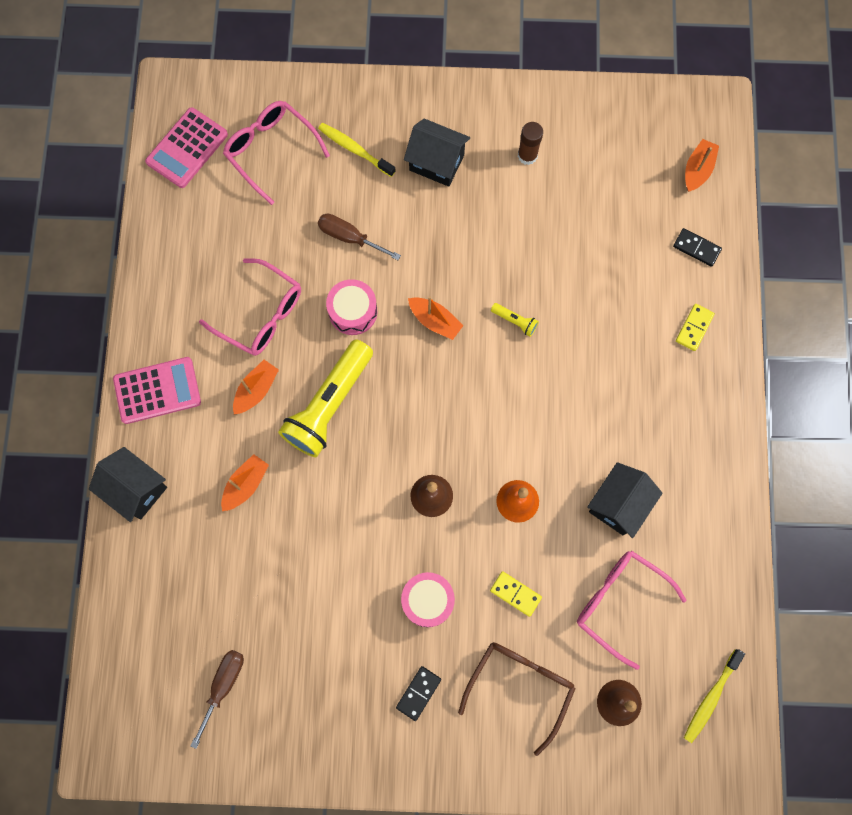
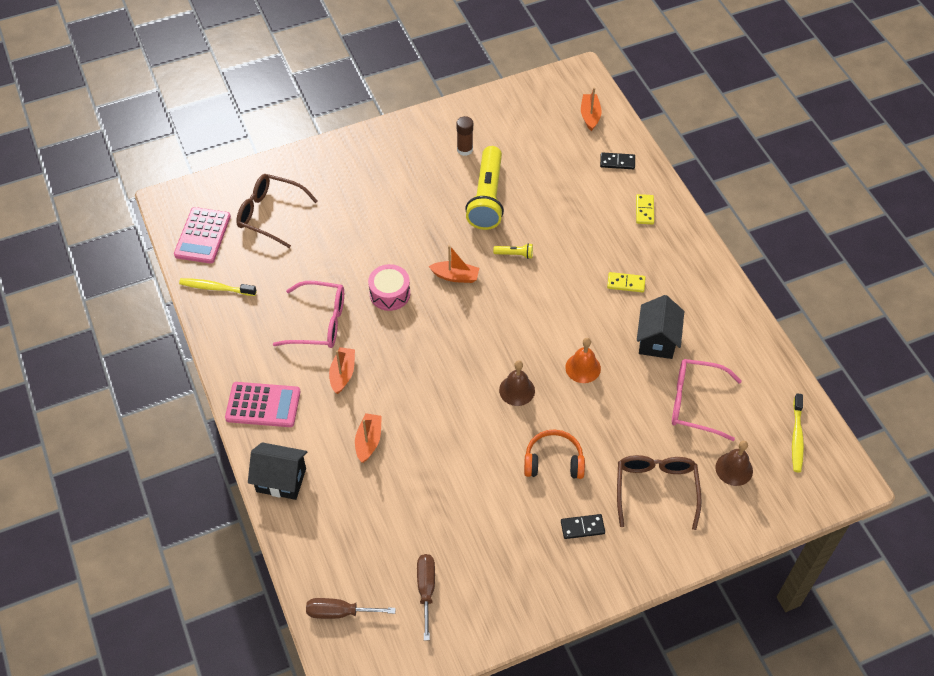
camera: 25 degrees left, 20 degrees down
(157, 391) = (263, 405): pink calculator -> pink calculator turned 45 degrees clockwise
(271, 150) = (270, 214): pink glasses -> brown glasses
(329, 404) = (405, 361): yellow flashlight -> yellow flashlight (487, 198)
(349, 237) = (361, 247): brown screwdriver -> brown screwdriver (340, 612)
(354, 149) = (334, 191): yellow toothbrush -> yellow toothbrush (216, 288)
(418, 693) = (582, 527): black domino -> black domino turned 75 degrees clockwise
(427, 600) = (553, 461): pink drum -> orange headphones
(436, 163) = (400, 177): black house -> none
(515, 594) = (616, 429): yellow domino -> yellow domino (626, 283)

